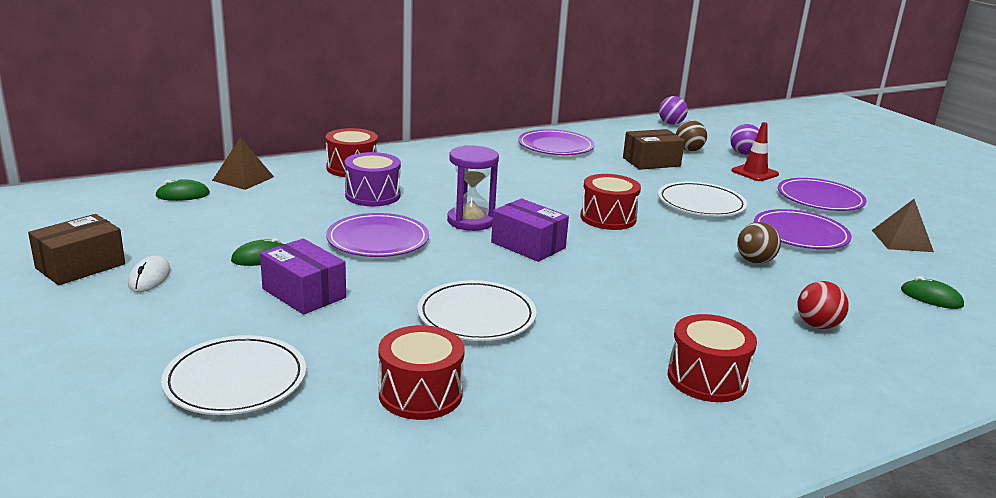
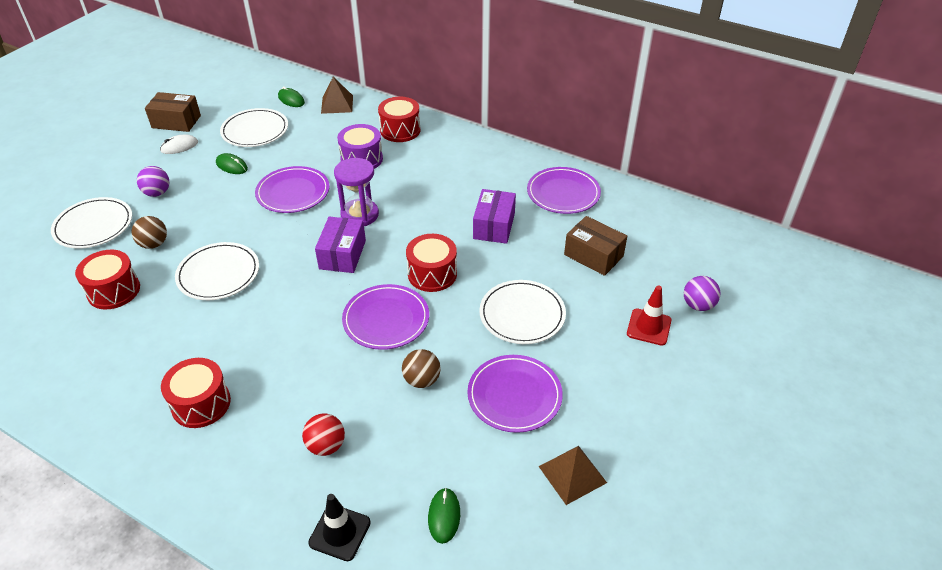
camera: 60 degrees right, 20 degrees up
(209, 228) = (255, 130): none -> white plate
(304, 293) = (199, 201): purple box -> purple box (494, 226)
(671, 124) = (725, 233): purple ball -> purple ball (157, 193)
(689, 150) = (658, 268): brown ball -> brown ball (154, 244)
(820, 199) = (627, 390): purple plate -> purple plate (386, 319)
(937, 347) = (340, 532): none -> black traffic cone

